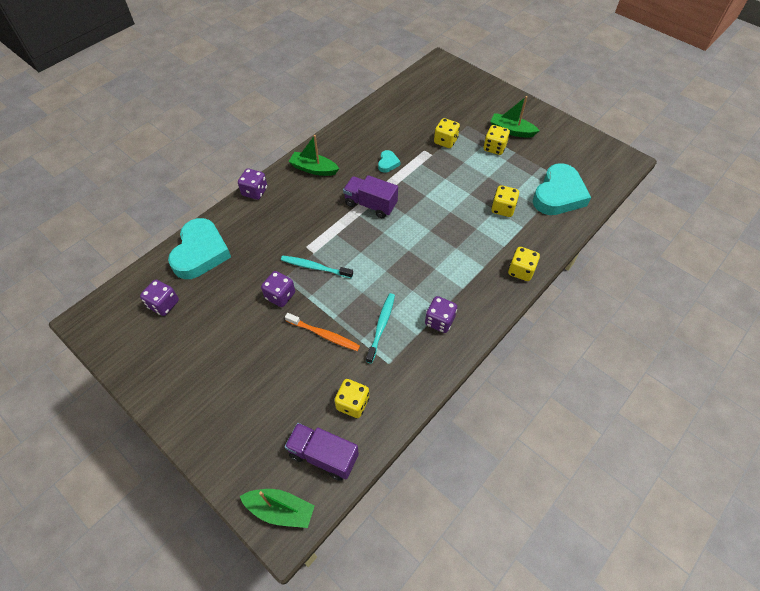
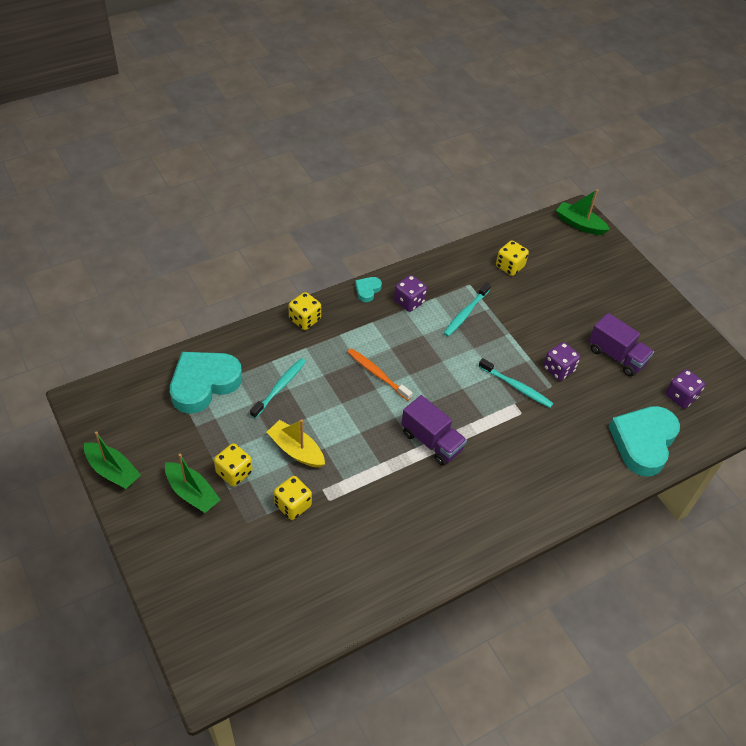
camera: 165 degrees left, 5 degrees down
(255, 192) = (573, 506): purple dice -> none
(314, 169) = (489, 517): green boat -> green boat (113, 471)
(323, 456) = (541, 243): purple truck -> purple truck (616, 356)
(324, 335) = (522, 322): orange toothbrush -> orange toothbrush (377, 374)
(388, 163) = (387, 494): turquoise heart -> turquoise heart (367, 290)
(463, 171) = (296, 450): none -> yellow boat
(503, 209) = (279, 387): yellow dice -> turquoise toothbrush

